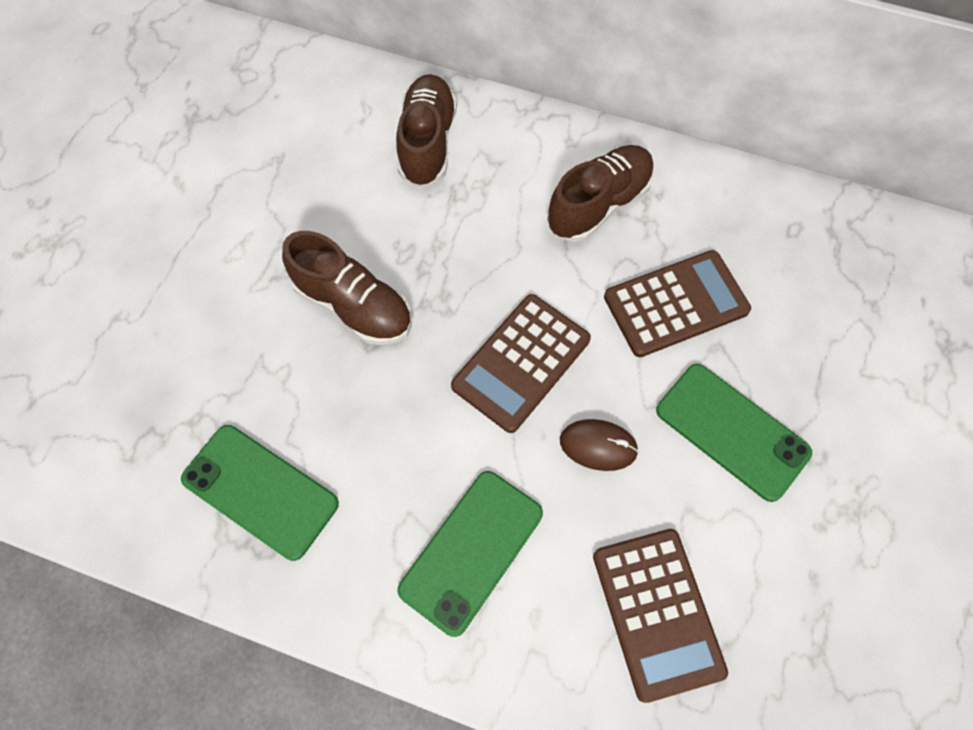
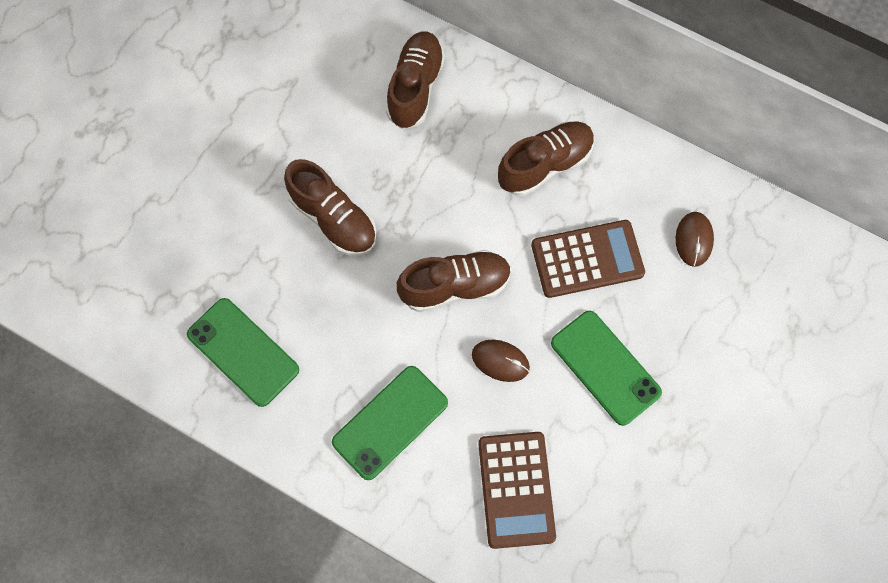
camera: 10 degrees right, 5 degrees up
(521, 362) = (455, 286): brown calculator -> brown shoe
(796, 261) = (693, 240): none -> brown mouse

